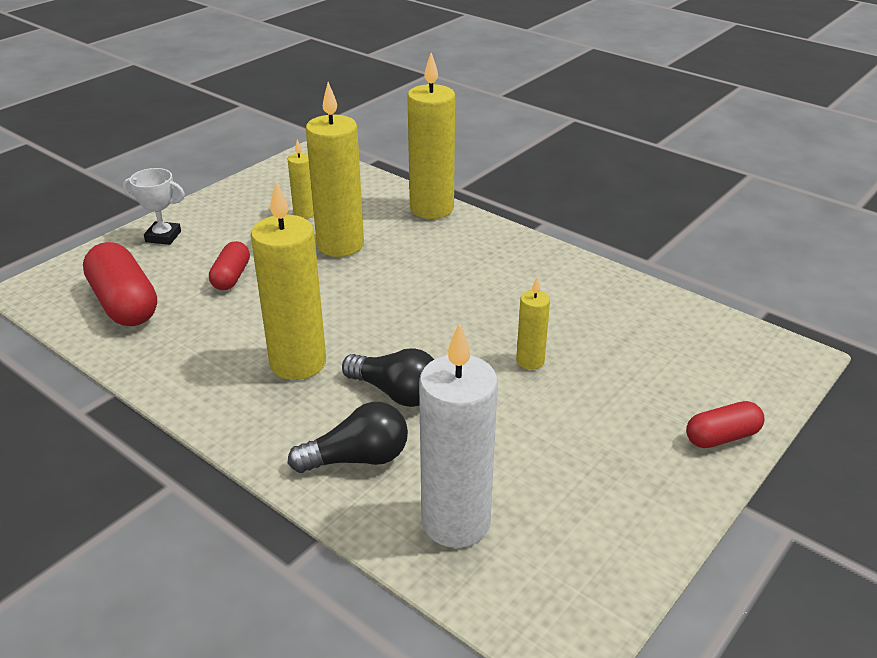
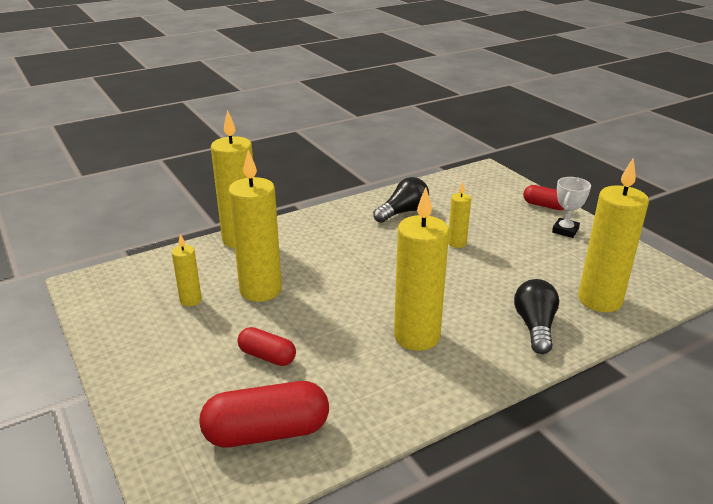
camera: 70 degrees left, 5 degrees down
(163, 236) = (155, 394): white trophy -> white trophy (565, 230)
(396, 393) = (470, 299): black light bulb -> black light bulb (403, 212)
(456, 522) = (599, 300): white candle -> yellow candle
(722, 437) = (545, 206): red capsule -> red capsule turned 60 degrees counterclockwise

